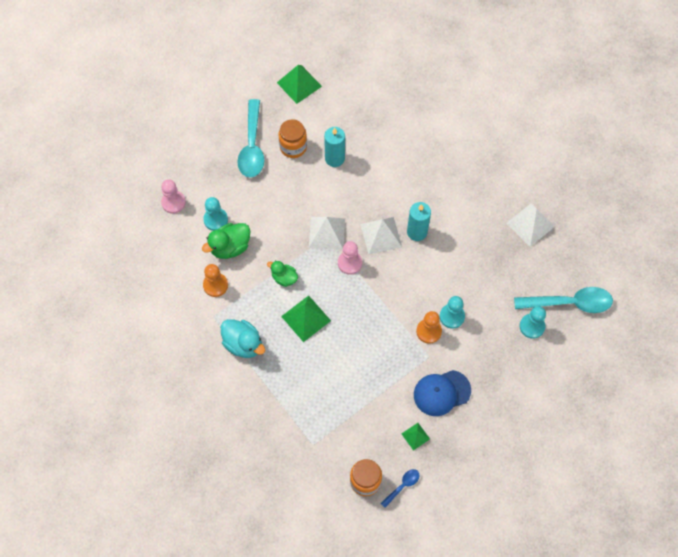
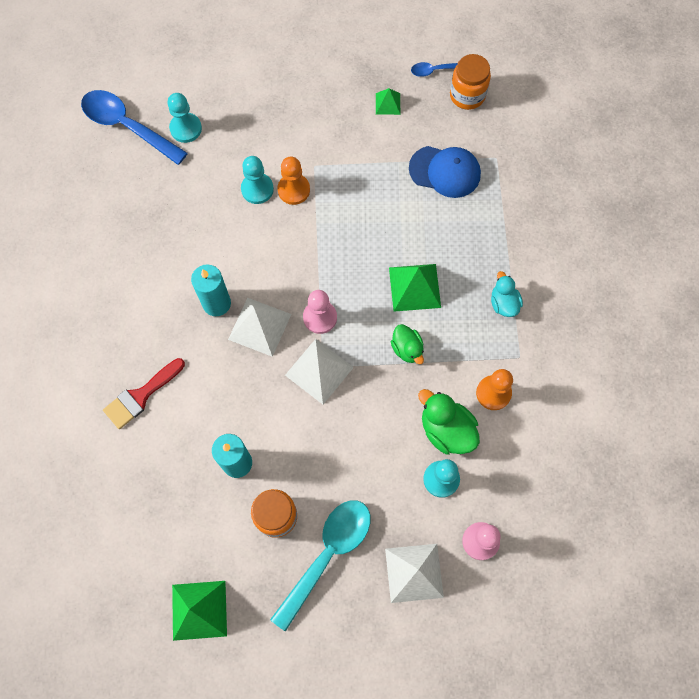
camera: 145 degrees left, 5 degrees up
(230, 247) = (446, 430): green duck -> green duck turned 135 degrees counterclockwise
(243, 344) = (503, 303): turquoise duck -> turquoise duck, size x0.64
(415, 158) = (141, 395): none -> red brush
(441, 393) = (330, 125): blue cap -> blue cap (445, 171)
(530, 225) = (88, 229): white pyramid -> white pyramid (414, 572)
(569, 303) = (127, 126): turquoise spoon -> blue spoon

